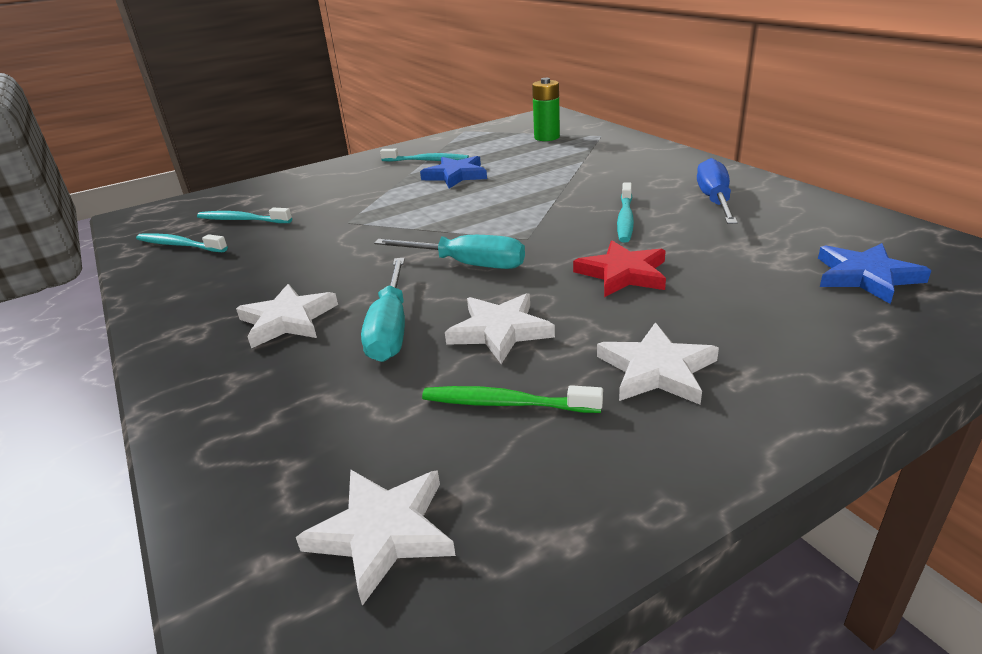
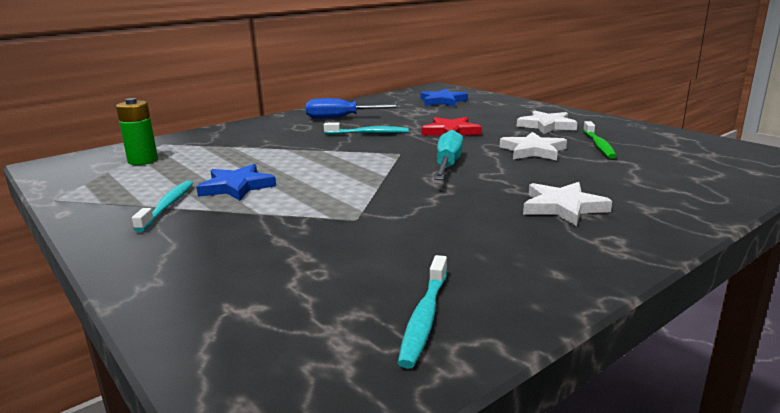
camera: 100 degrees left, 10 degrees down
(242, 220) = (336, 289): turquoise toothbrush -> none
(383, 532) = (706, 156): white star -> none
(391, 329) = (550, 175): turquoise screwdriver -> none

